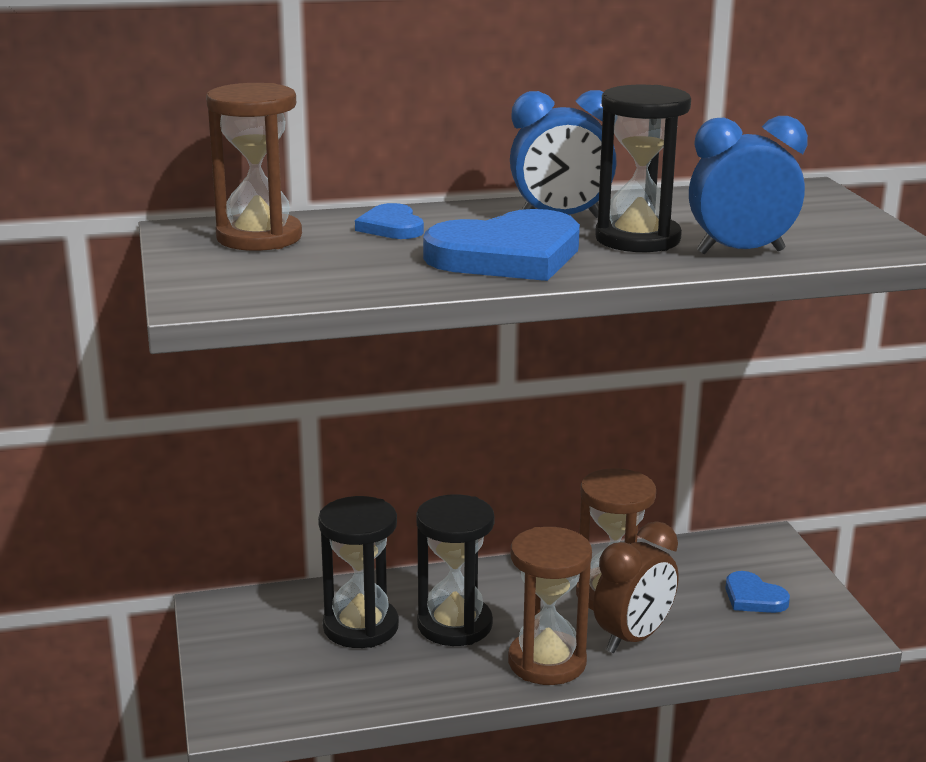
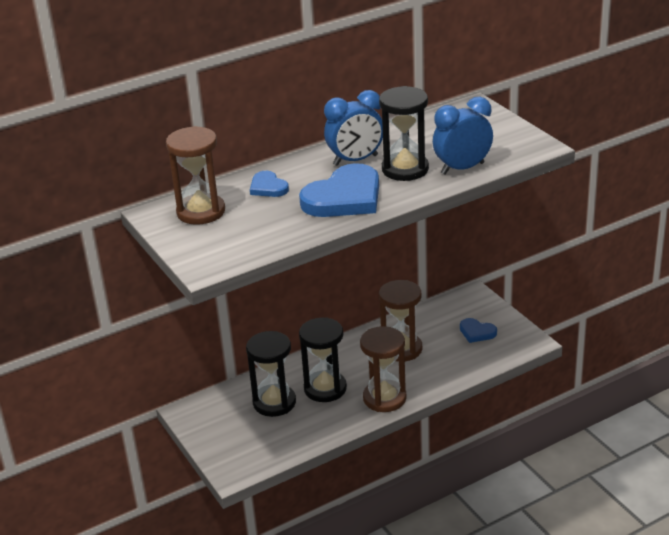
camera: 15 degrees left, 10 degrees up
(633, 638) = (423, 372): brown clock -> none

